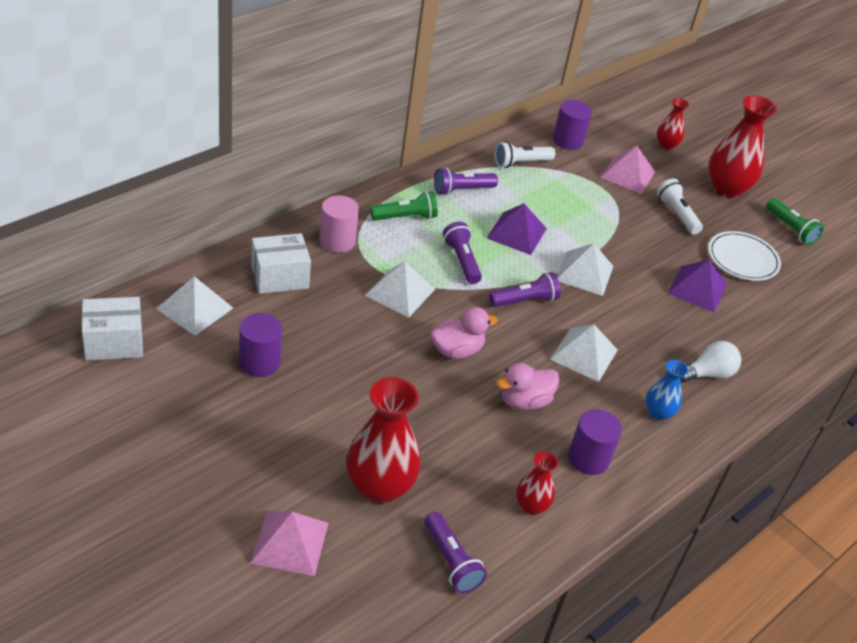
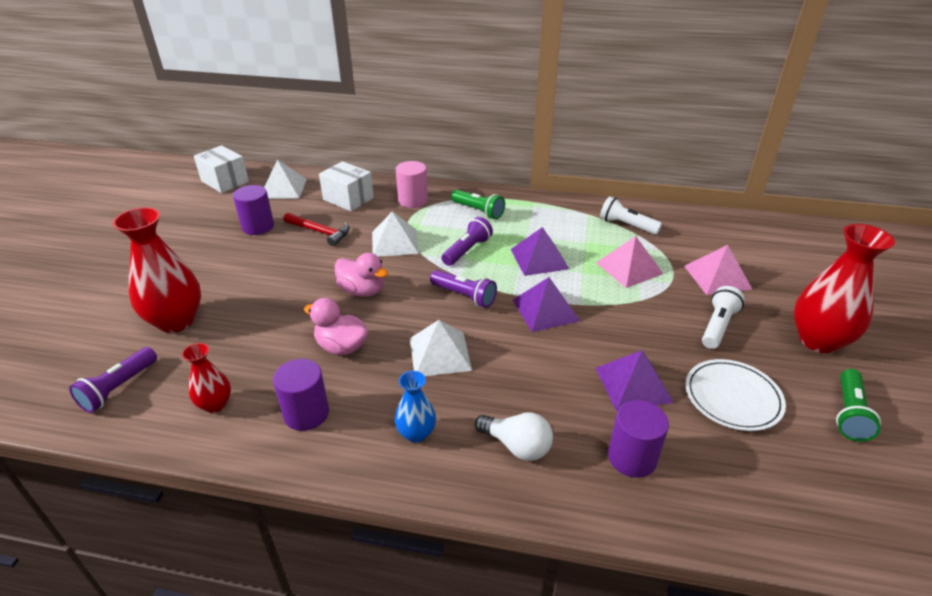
camera: 60 degrees right, 5 degrees down
(290, 542) = (93, 308): pink pyramid -> pink pyramid (629, 268)
(324, 326) = (320, 232): none -> red hammer
(462, 190) = (547, 217): purple flashlight -> none
(567, 141) = (697, 232): purple cylinder -> purple cylinder (632, 457)
(584, 273) = (545, 310): white pyramid -> purple pyramid
(666, 146) = (801, 279): red vase -> none

